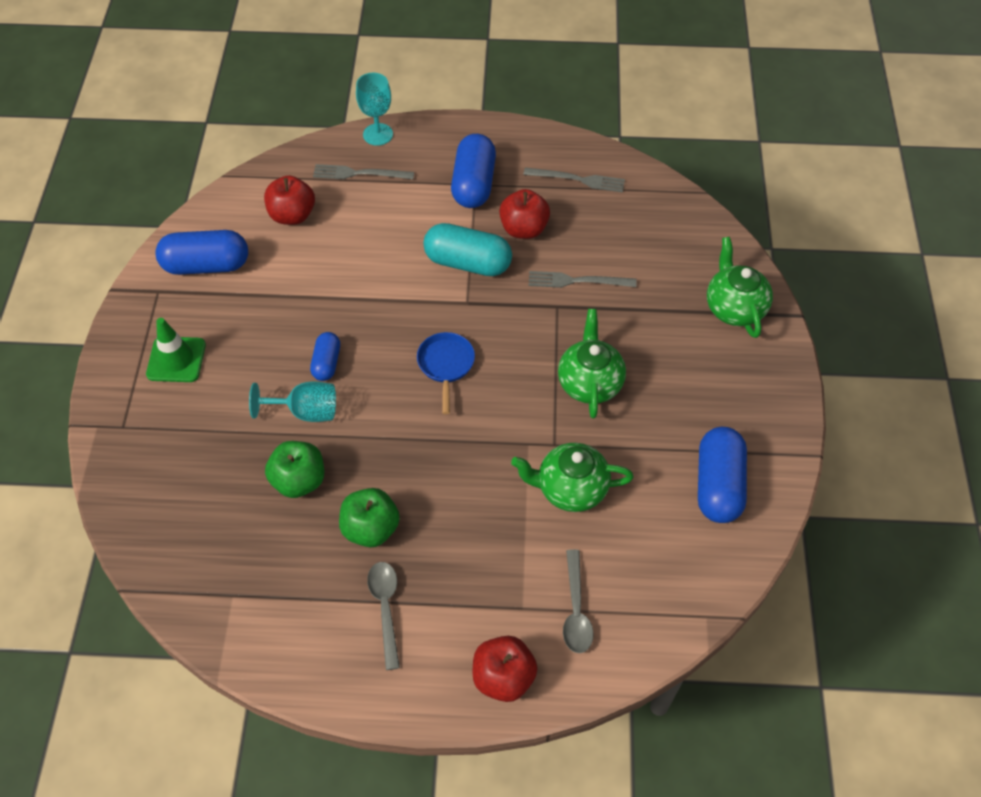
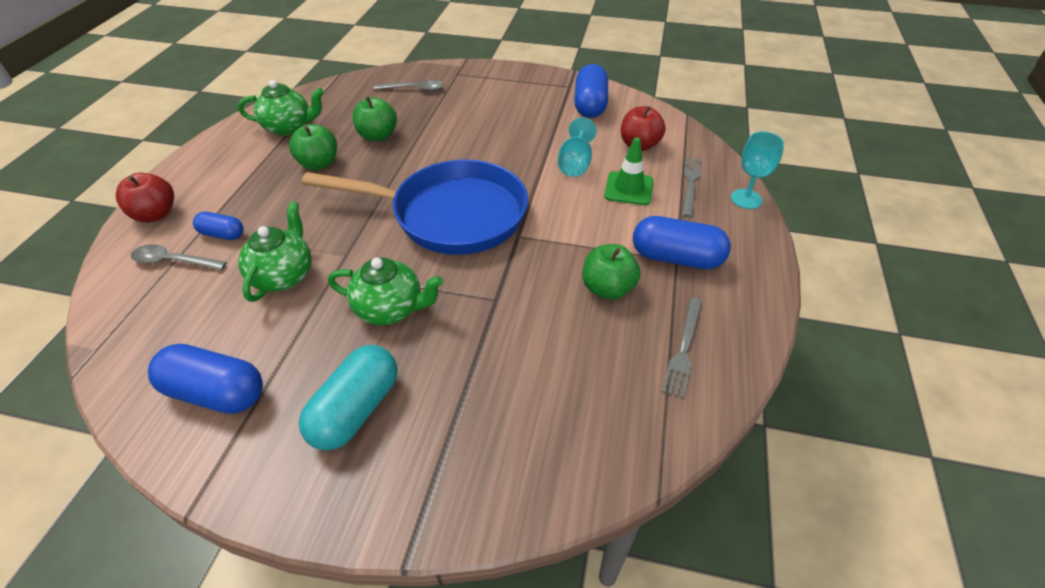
camera: 100 degrees right, 10 degrees down
(176, 359) = (504, 92): green traffic cone -> green traffic cone (628, 188)
(306, 412) = (435, 142): turquoise goblet -> turquoise goblet (575, 164)
(326, 363) = (477, 153): blue capsule -> blue capsule (222, 234)
(386, 608) = (252, 166): grey spoon -> grey spoon (414, 89)
(446, 365) = (450, 215): blue pan -> blue pan, size x2.48
(468, 263) = (567, 242): turquoise capsule -> turquoise capsule (356, 410)
(524, 229) = (607, 288): red apple -> green apple
(577, 281) = (525, 322): grey fork -> none
(734, 308) = (443, 477): green teapot -> green teapot (289, 127)

